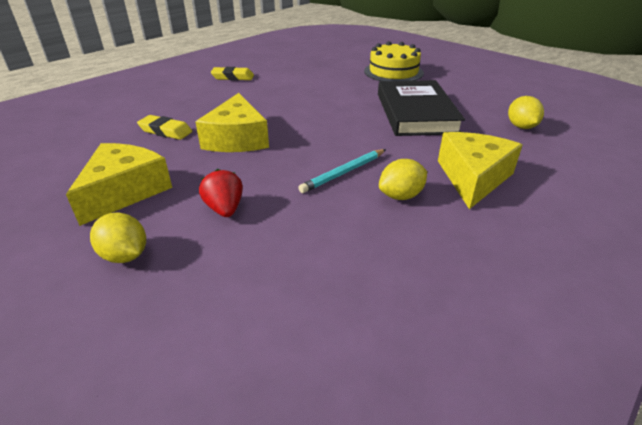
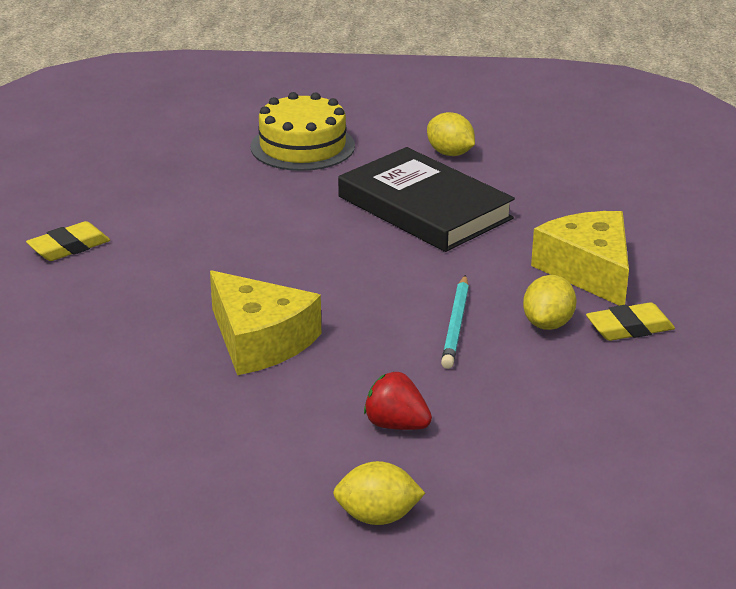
camera: 40 degrees left, 5 degrees down
(124, 191) = (245, 466): yellow cheese -> none
(165, 131) = (139, 374): yellow eraser -> yellow eraser (629, 328)
(521, 127) = (562, 181): yellow lemon -> yellow lemon (450, 153)

